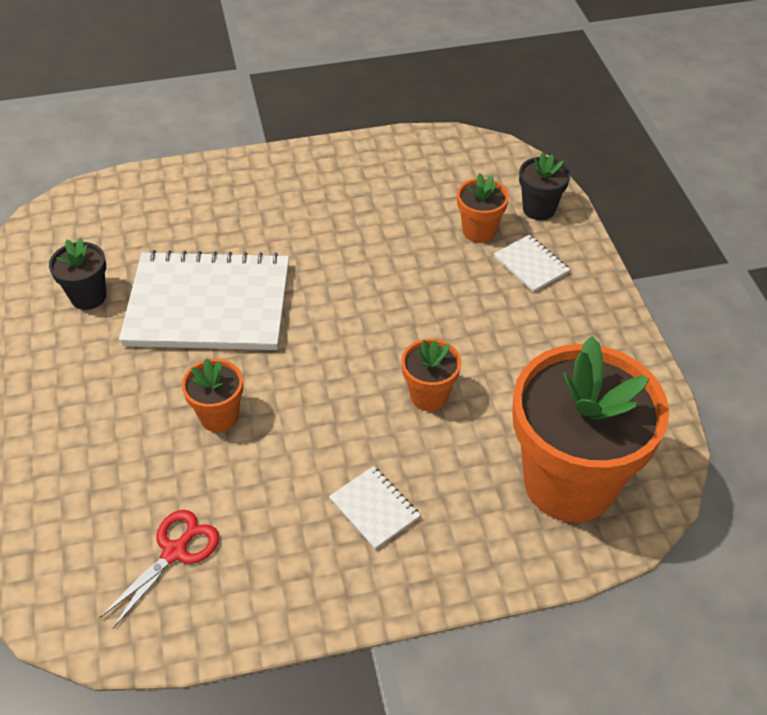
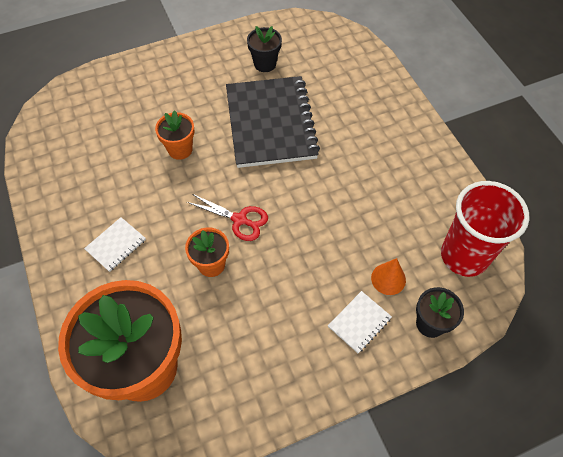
camera: 80 degrees right, 10 degrees up
(175, 552) = (83, 150): red scissors -> red scissors (239, 220)
(208, 304) = (271, 123): white notebook -> black notebook
(461, 166) = (464, 256): none -> red cup
(479, 231) = (388, 279): orange flower pot -> orange cone

